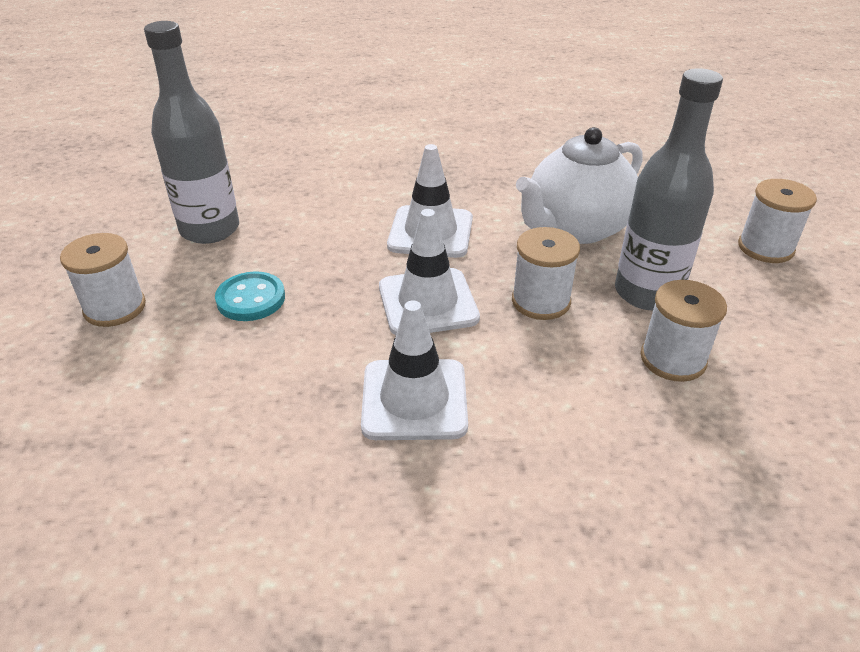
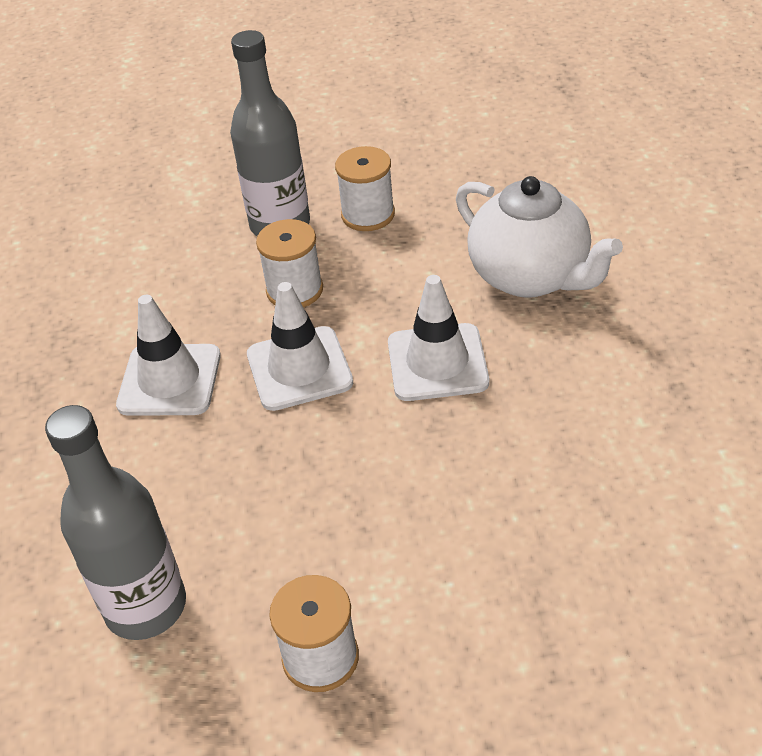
camera: 90 degrees left, 5 degrees up
(251, 299) = (298, 520): turquoise button -> none
(576, 228) = (170, 268): white teapot -> white teapot (531, 277)
(765, 248) = (212, 154): white spool -> none

